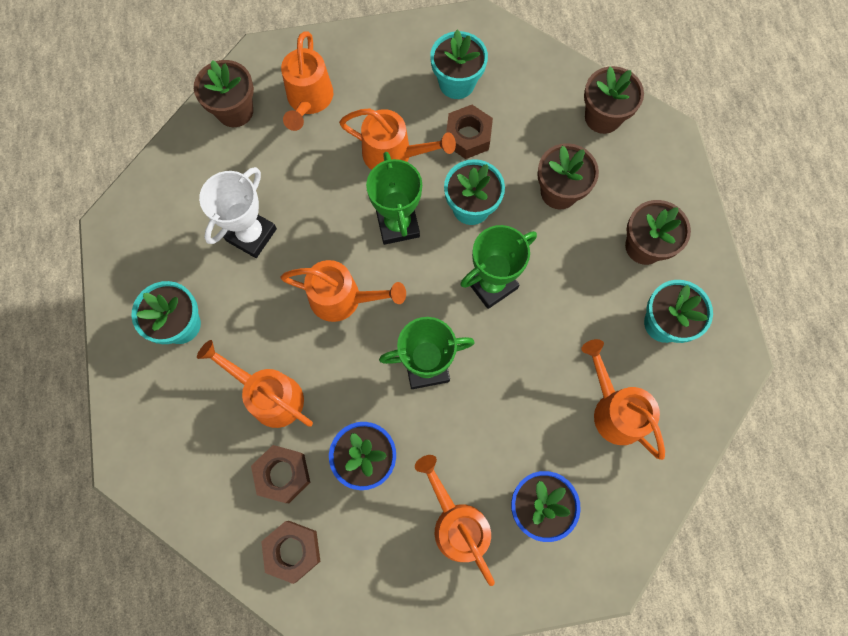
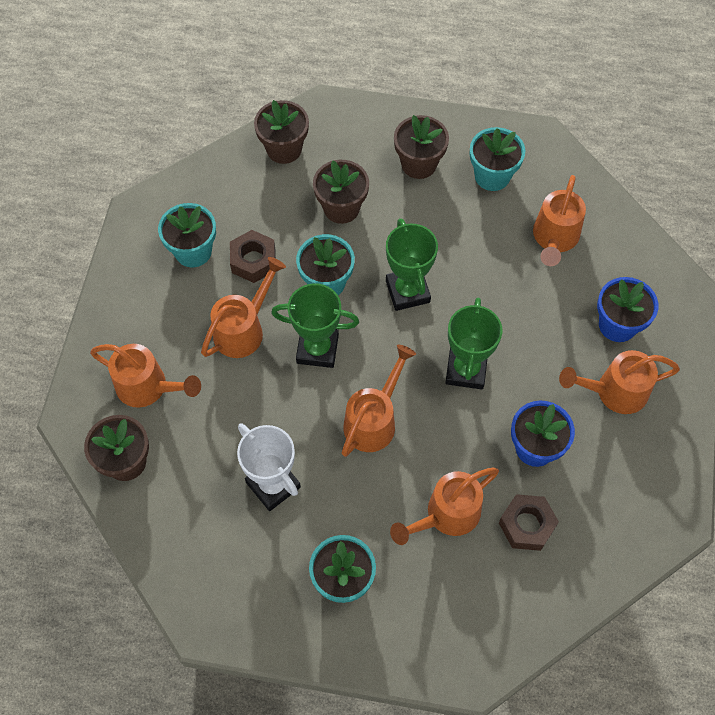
camera: 70 degrees left, 10 degrees down
(293, 550) = (600, 537): brown nut -> none
(615, 410) = (554, 238): orange watering can -> orange watering can turned 60 degrees counterclockwise

